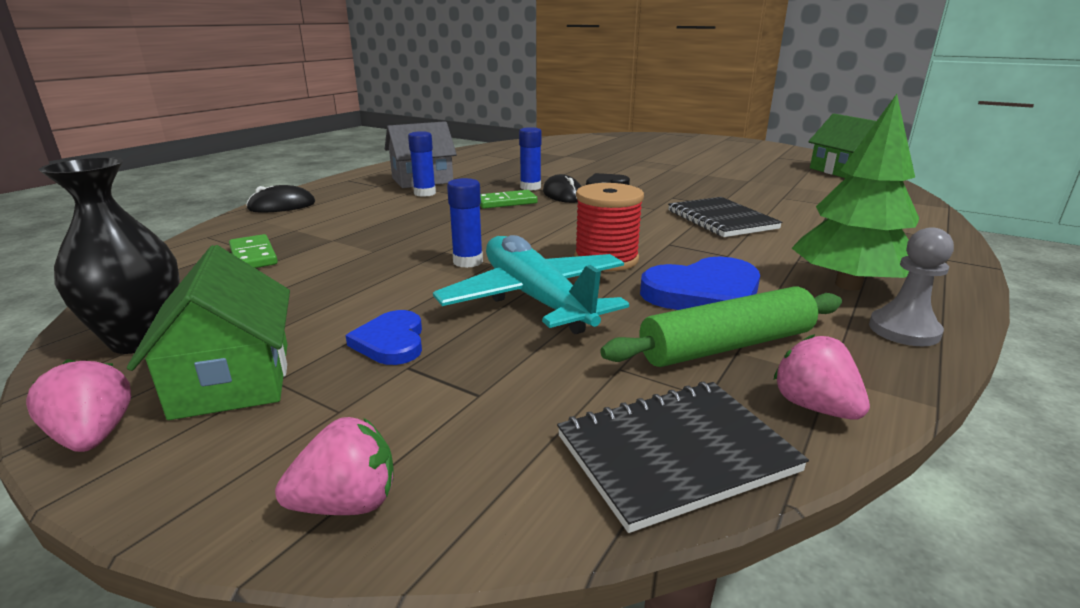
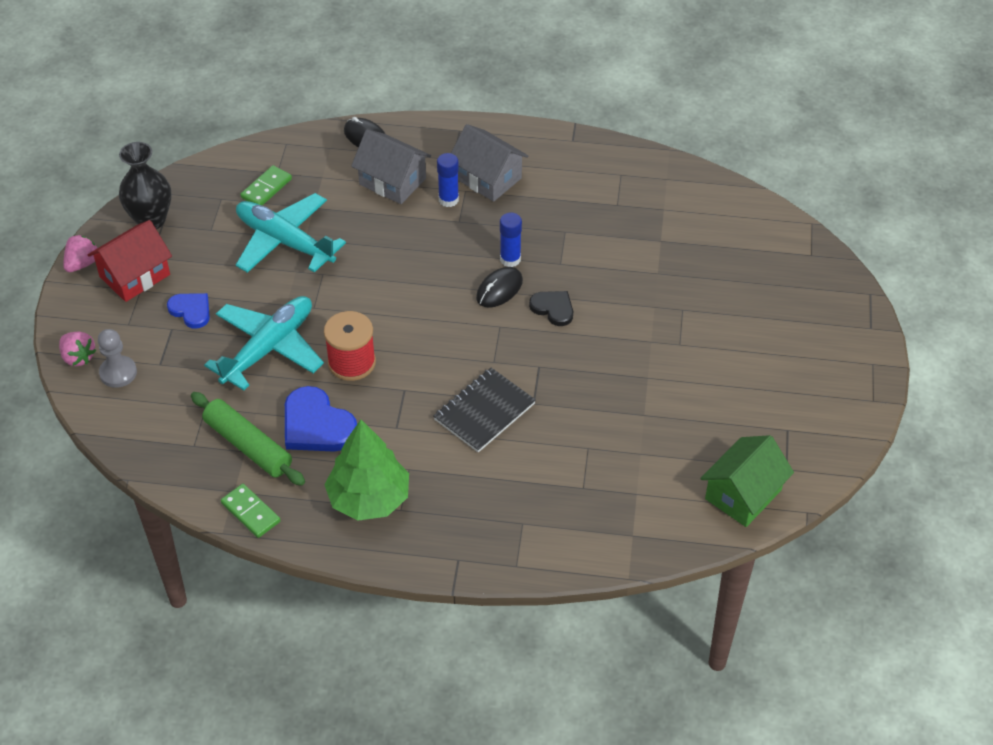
camera: 65 degrees right, 25 degrees up
(233, 379) = (135, 276): green house -> red house
(360, 260) = (285, 242): none -> turquoise plane
(362, 206) = (392, 181): none -> grey house
(391, 342) = (191, 311): blue heart -> blue heart turned 75 degrees clockwise
(468, 262) = (310, 294): blue glue stick -> none
(506, 202) = (453, 261): green domino -> green domino (251, 512)
(675, 454) = (144, 442): black notebook -> none
(814, 407) = (200, 485): pink strawberry -> none
(904, 330) = (306, 524): grey pawn -> grey pawn (118, 373)

